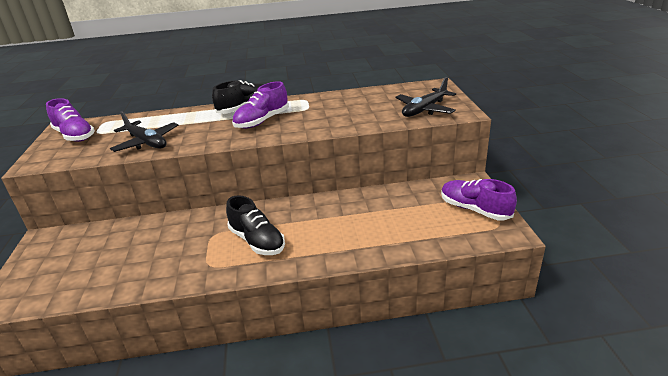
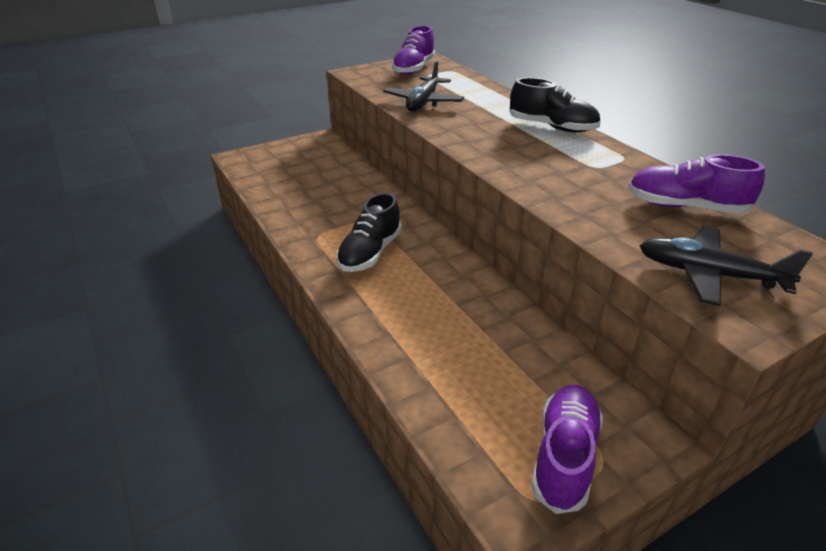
camera: 65 degrees right, 5 degrees up
(262, 121) = (527, 146): purple shoe -> purple shoe (685, 207)

